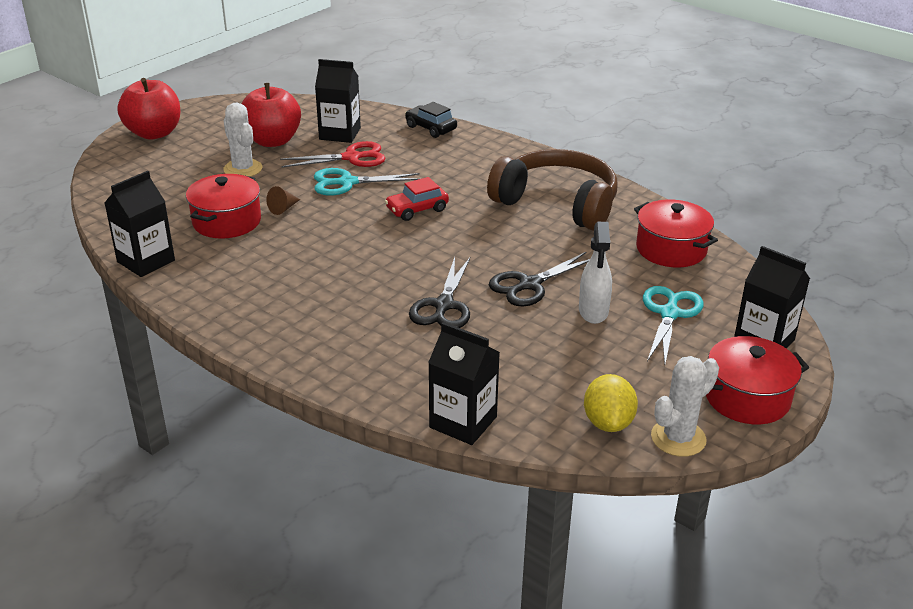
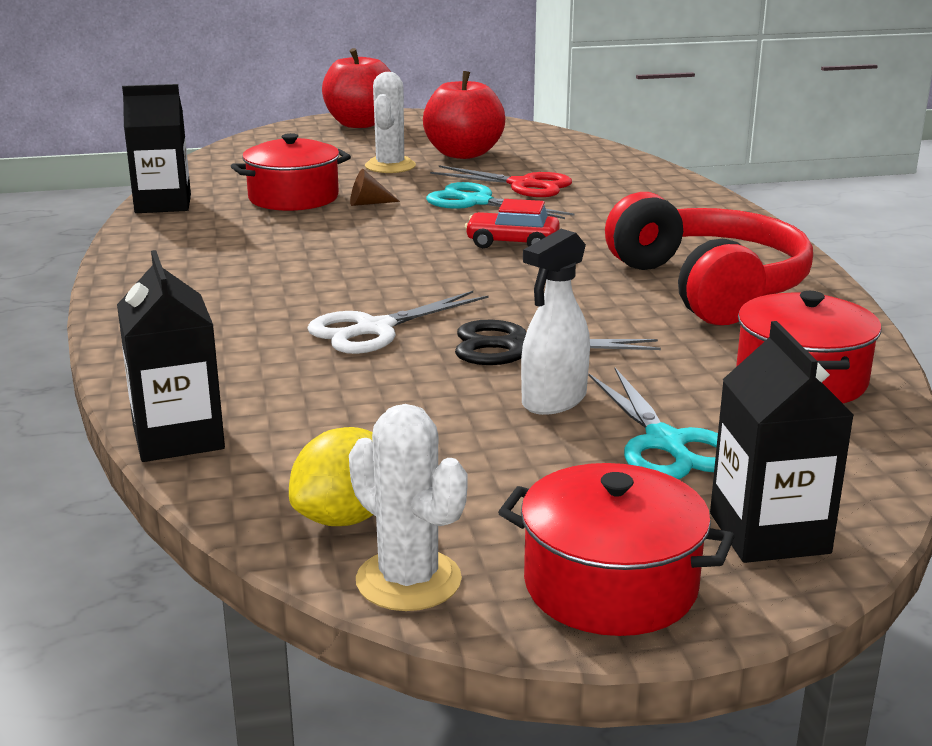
camera: 40 degrees right, 10 degrees down
(340, 134) = (548, 165): black carton -> none
(430, 128) = (667, 184): black car -> none
(443, 305) = (374, 329): black scissors -> white scissors
(557, 203) = (710, 287): brown headphones -> red headphones
(669, 314) = (665, 443): turquoise scissors -> turquoise scissors turned 105 degrees clockwise
(678, 438) = (408, 580): white cactus -> white cactus turned 45 degrees clockwise

